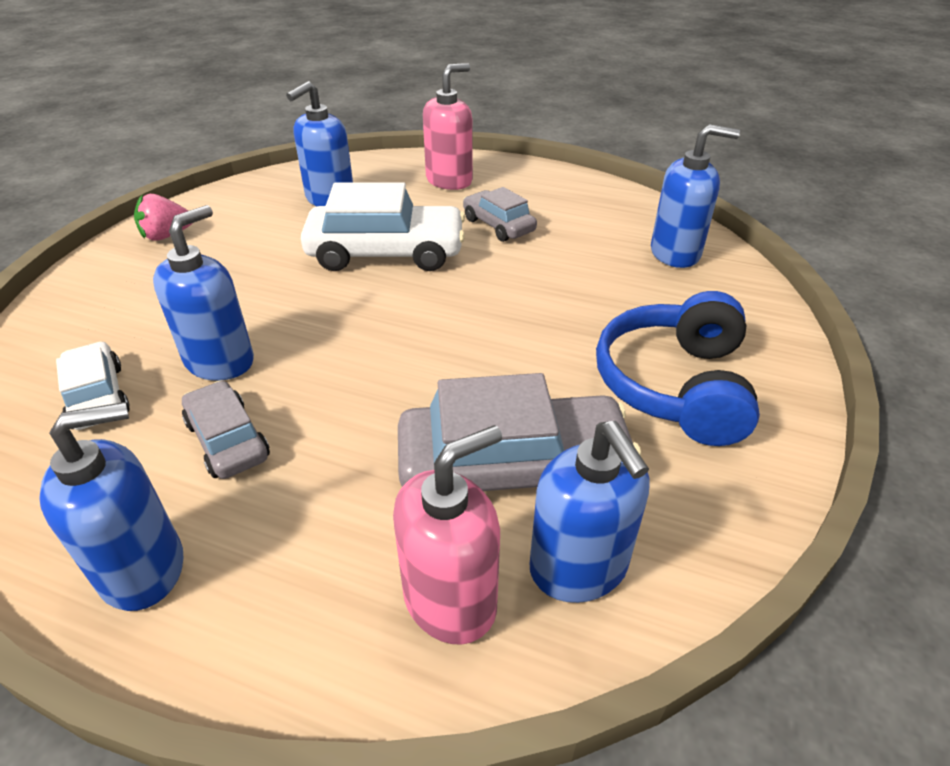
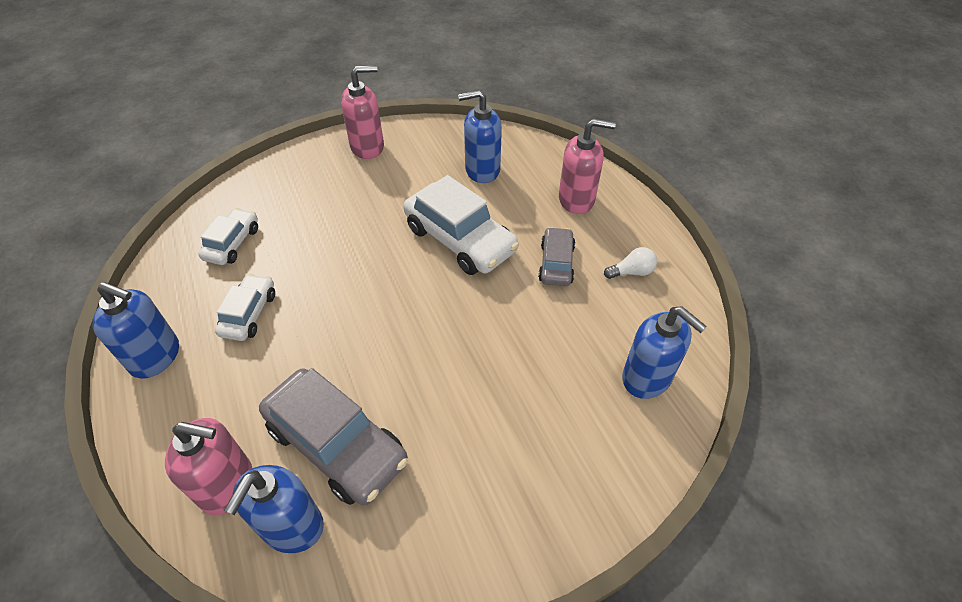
camera: 45 degrees right, 10 degrees up
(167, 236) = (367, 147): pink strawberry -> pink soap dispenser
(220, 361) = (297, 260): blue soap dispenser -> none
(227, 440) = (249, 314): grey car -> white car
(563, 201) = (631, 272): none -> white light bulb
(675, 386) = (489, 475): blue headphones -> none

